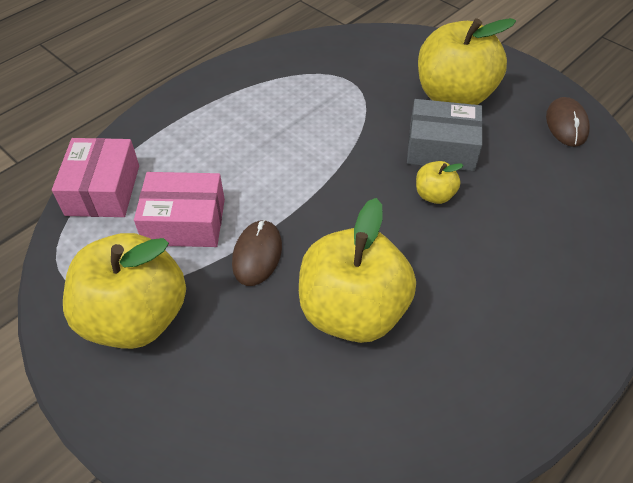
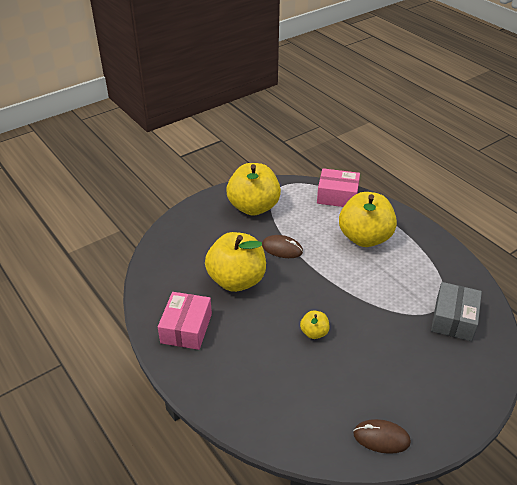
camera: 100 degrees right, 10 degrees down
(185, 222) = (310, 224): pink box -> pink box (186, 328)
(441, 148) = (359, 347): grey box -> grey box (453, 319)
(453, 96) = (418, 369): yellow apple -> yellow apple (365, 238)

